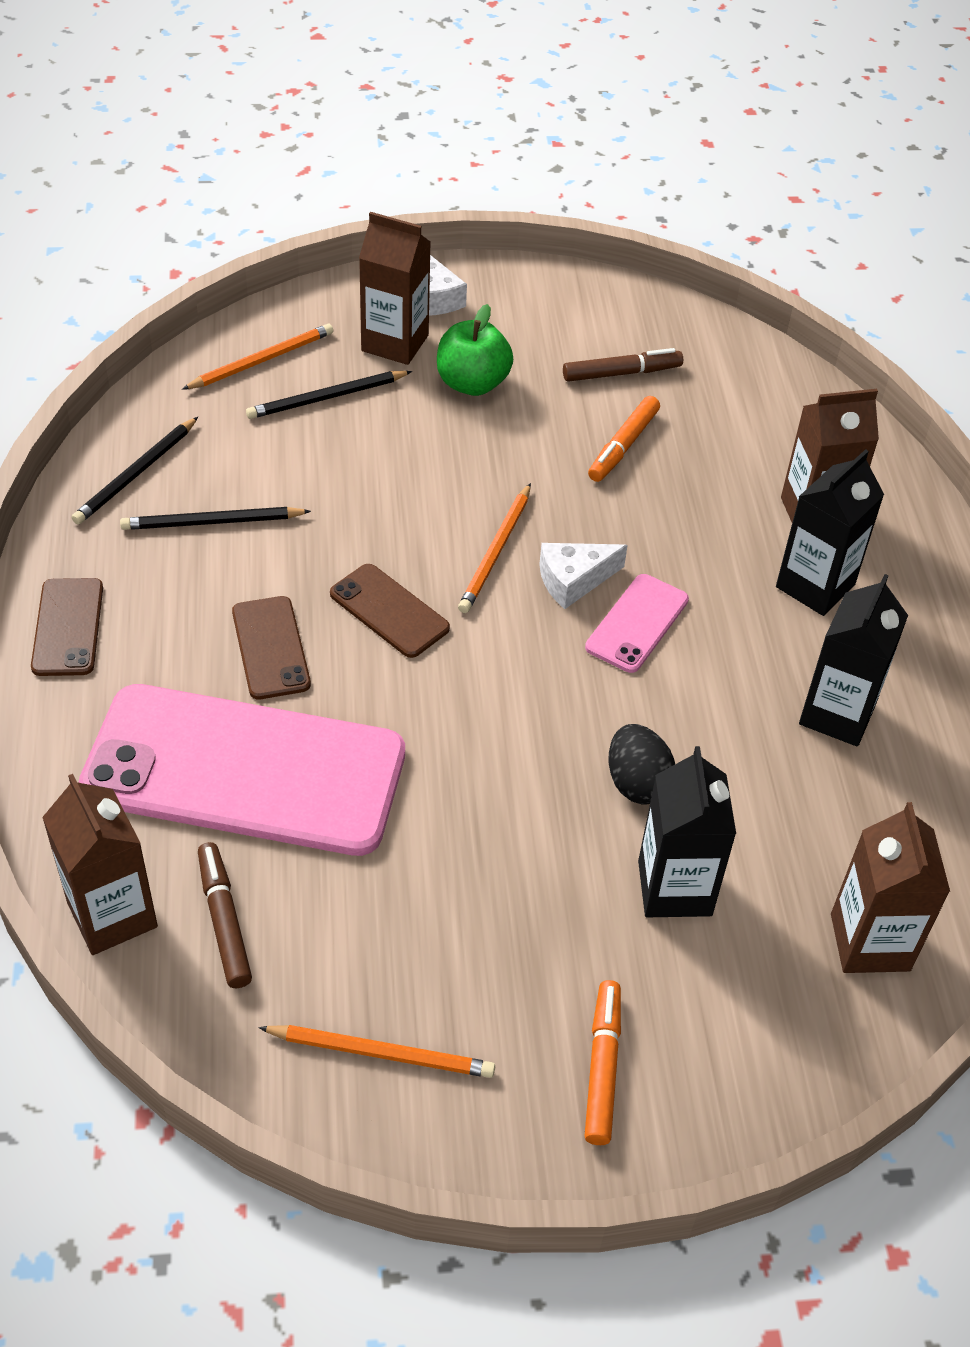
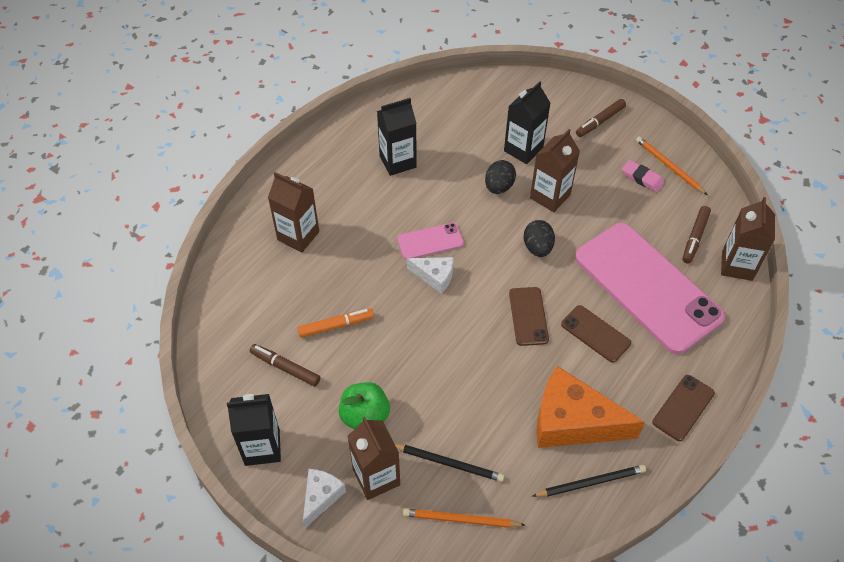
camera: 135 degrees left, 5 degrees up
(212, 522) = (573, 421): black pencil -> orange cheese
(271, 648) = (595, 334): brown phone -> brown phone turned 75 degrees counterclockwise
(412, 984) = (642, 178): none -> pink eraser
(472, 720) = (537, 248): none -> black egg
(496, 552) = (453, 312): orange pencil -> none
(602, 1067) = (600, 121): orange marker -> brown marker
(815, 586) = (341, 208): black carton -> black carton (262, 447)
(870, 942) = (478, 99): brown carton -> brown carton (550, 196)

